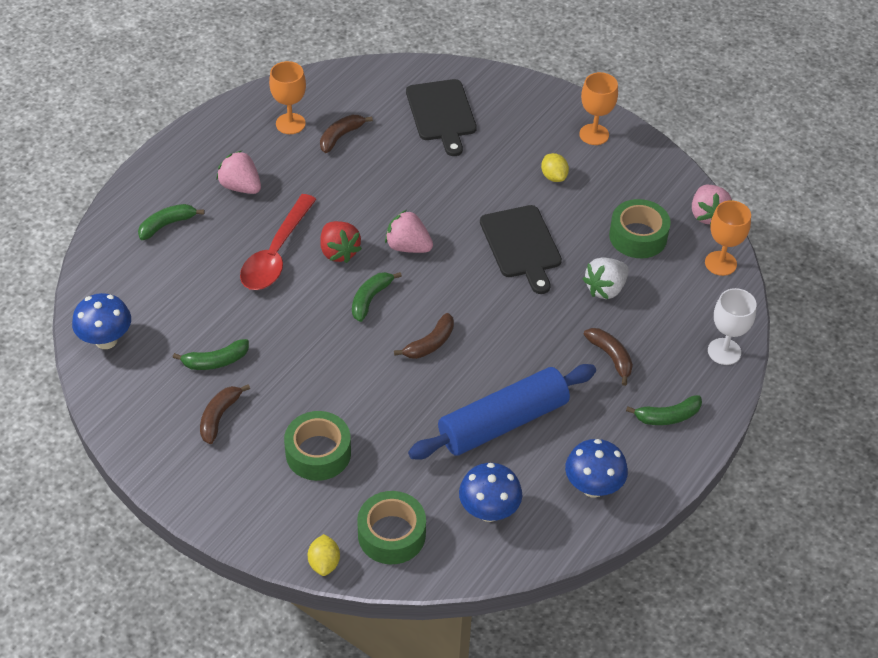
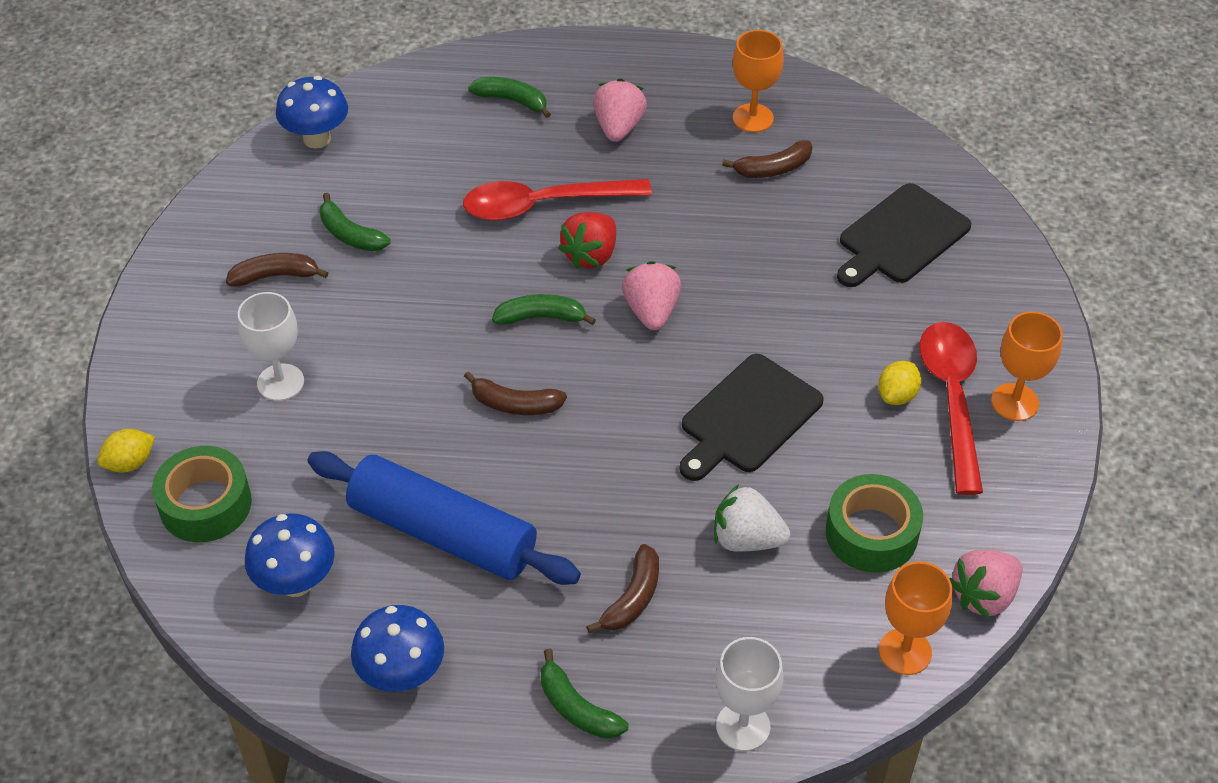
camera: 60 degrees right, 0 degrees up
(318, 453) = (280, 382): green tape -> white goblet
(340, 137) = (773, 168): brown banana -> brown banana turned 150 degrees clockwise
(573, 157) = (951, 399): none -> red spoon

